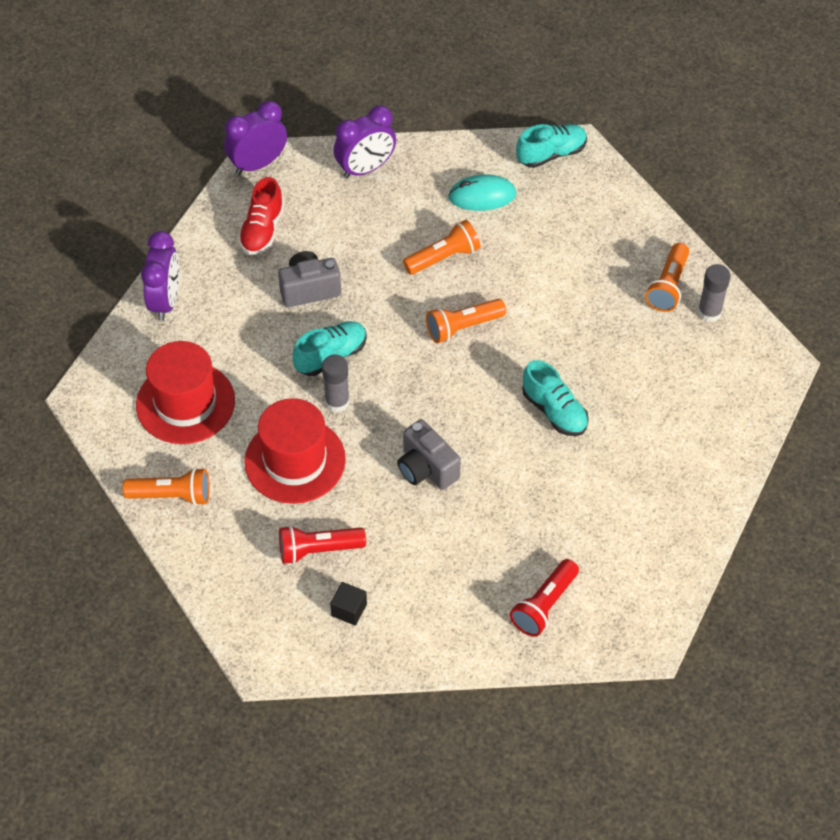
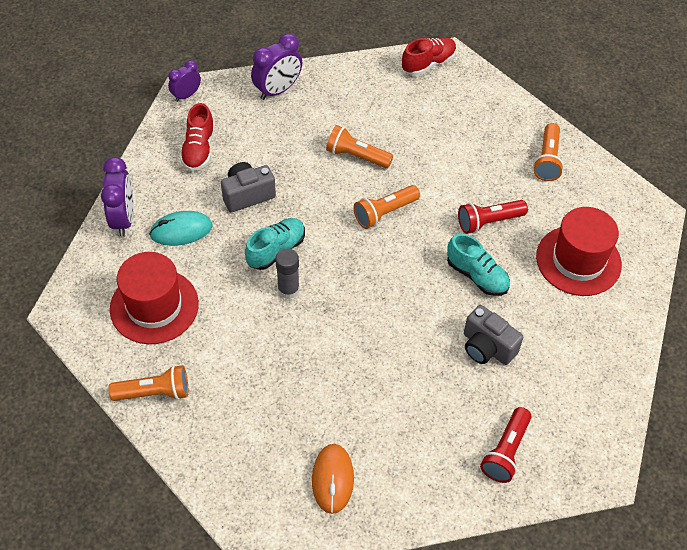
camera: 10 degrees left, 0 degrees up
(258, 164) = (186, 95): purple clock -> purple clock, size x0.62
(295, 460) = (260, 346): red hat -> red hat (578, 260)
(318, 550) = (295, 426): red flashlight -> red flashlight (488, 222)
(349, 610) = (332, 479): black cube -> orange mouse
(426, 468) = (377, 339): grey camera -> grey camera (487, 347)
(443, 257) = (356, 156): orange flashlight -> orange flashlight turned 120 degrees counterclockwise
(482, 196) = (379, 102): turquoise mouse -> turquoise mouse (181, 230)
(551, 154) = (428, 63): turquoise shoe -> red shoe
(709, 312) = (586, 178): grey glue stick -> none

